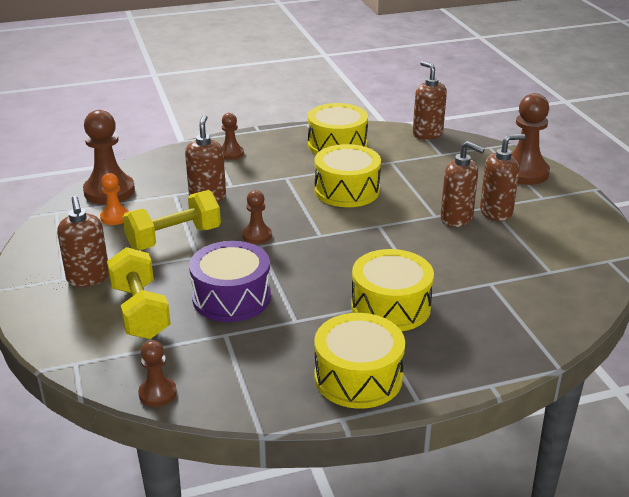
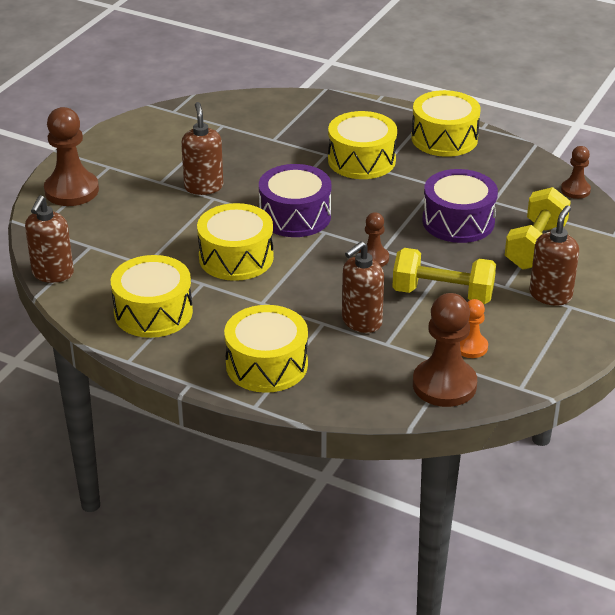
camera: 135 degrees left, 5 degrees up
(231, 153) = (266, 365): brown pawn -> yellow drum
(359, 234) = (295, 216): none -> purple drum
(496, 212) = (167, 175): brown soap dispenser -> none

